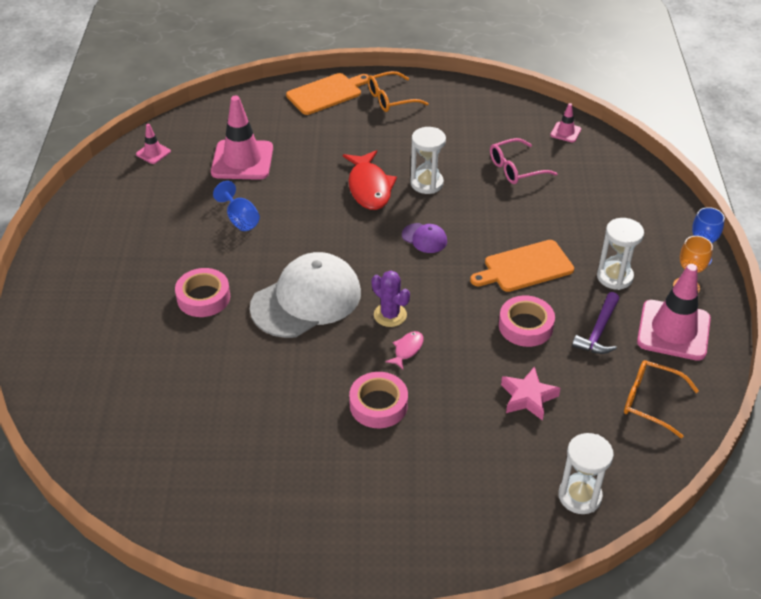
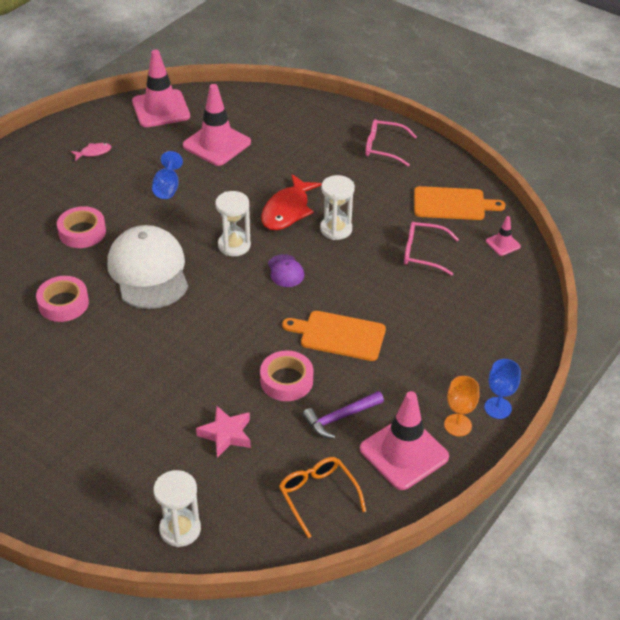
camera: 35 degrees right, 0 degrees up
(153, 153) = (161, 109): pink traffic cone -> pink traffic cone, size x2.14
(306, 300) = (148, 271): white cap -> white cap turned 105 degrees counterclockwise
(326, 93) = (337, 120): orange cutting board -> orange cutting board (452, 204)
(378, 405) = (114, 375): pink tape -> pink tape (63, 303)
(390, 315) = (194, 315): purple cactus -> none
(391, 99) = (383, 148): orange glasses -> pink glasses
(407, 349) = (178, 347): pink fish -> pink fish (93, 152)
(614, 277) = (404, 383): white hourglass -> white hourglass (234, 245)

